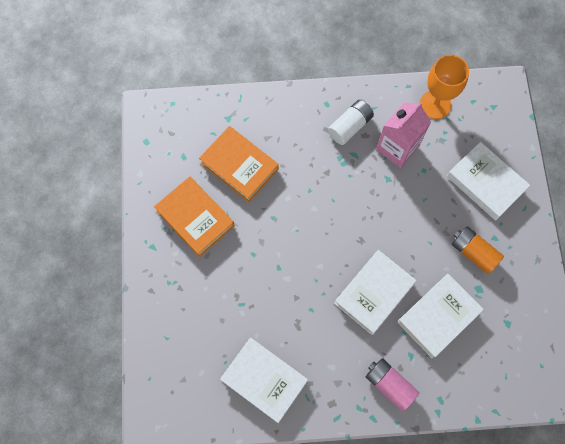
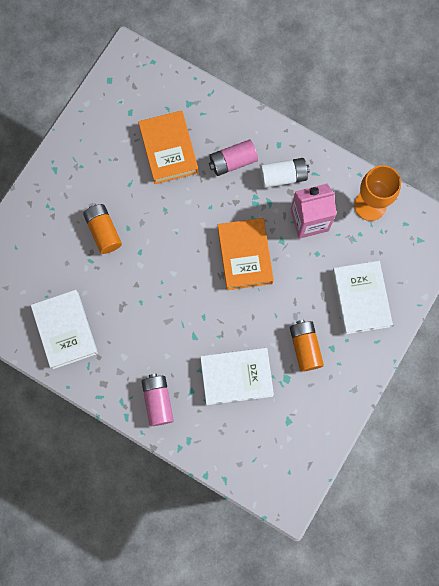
camera: 35 degrees right, 5 degrees up
(195, 218) = (103, 169): orange book -> orange book (245, 255)
(234, 271) = (103, 231): none -> orange battery
(300, 141) = (232, 162): none -> pink battery
(374, 293) = (199, 324): white book -> none

